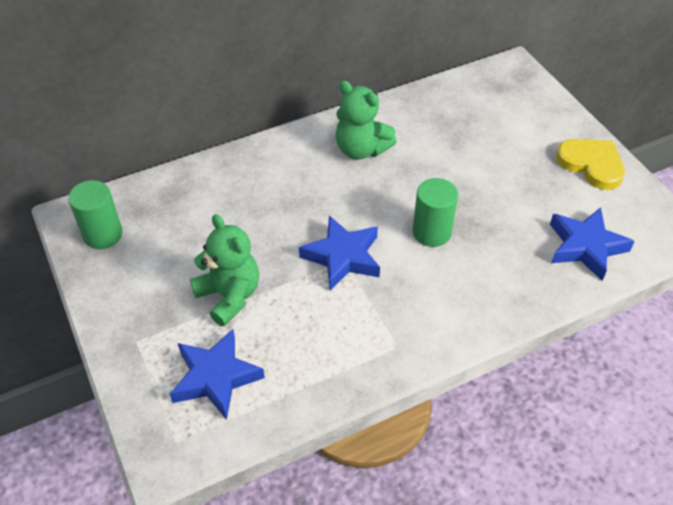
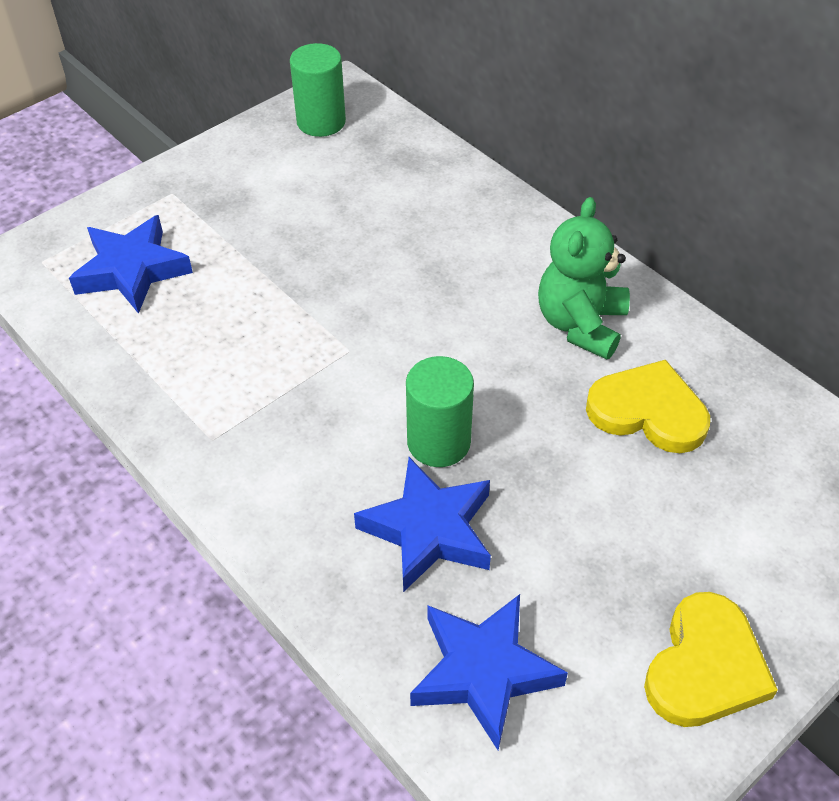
camera: 75 degrees right, 0 degrees up
(229, 296) = (256, 251): green teddy bear -> none
(343, 257) = (355, 347): blue star -> blue star (429, 530)
(434, 140) = (648, 411): none -> yellow heart

